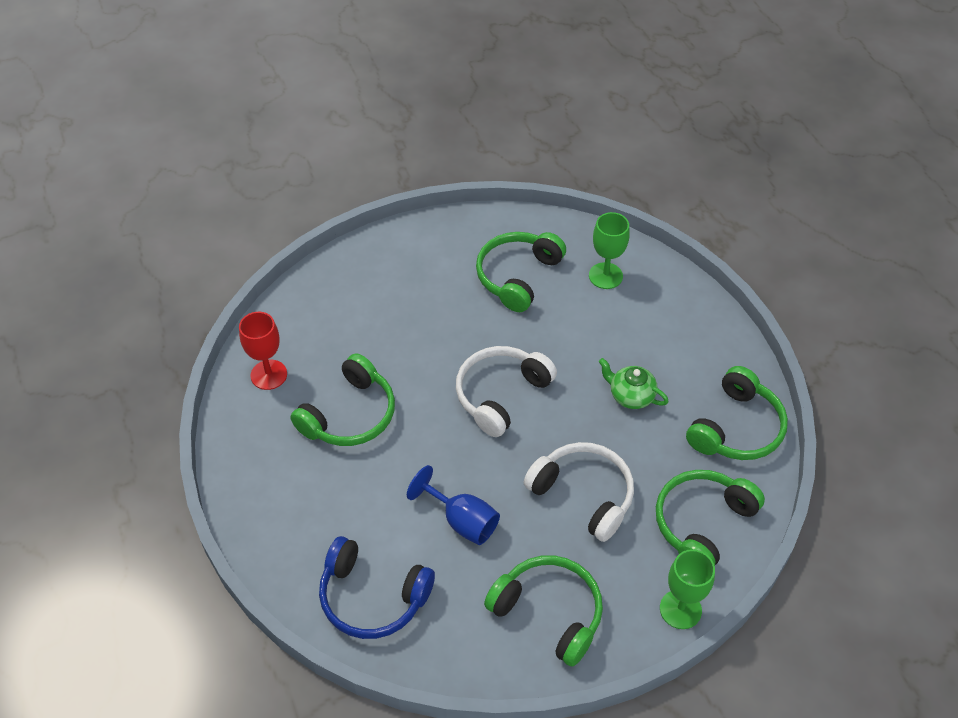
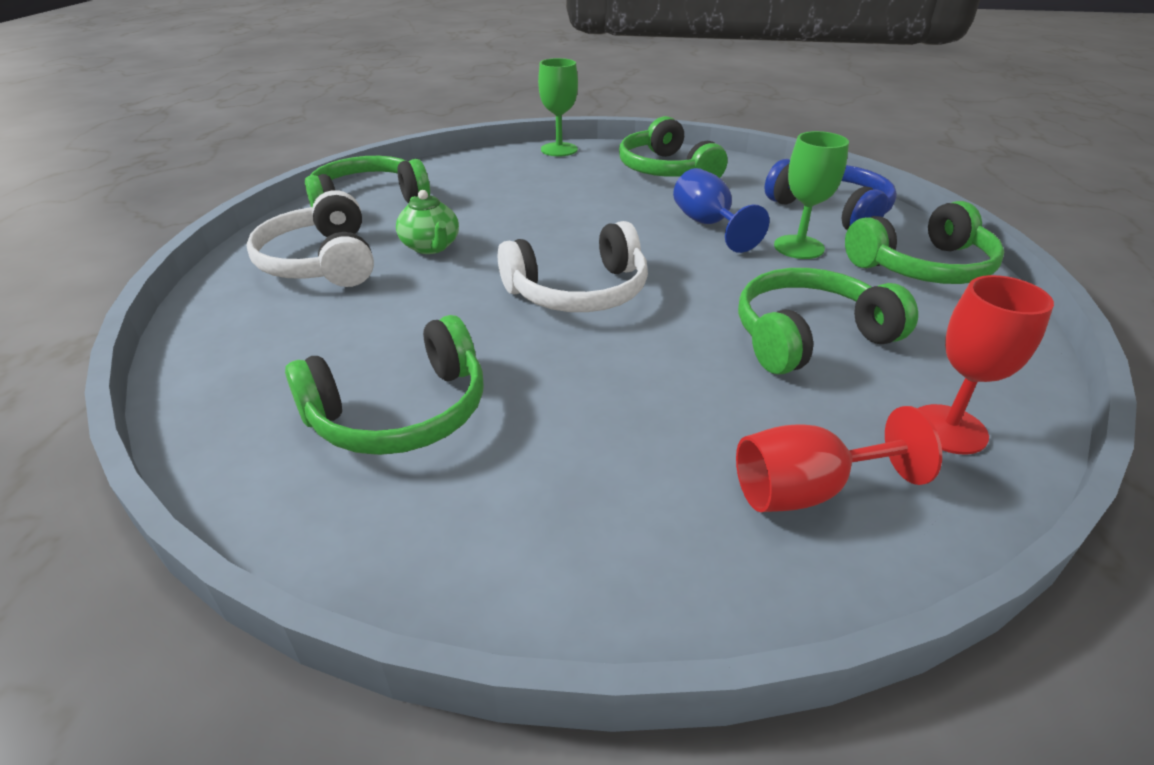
camera: 150 degrees left, 15 degrees down
(326, 314) = (806, 490): none -> red goblet
(583, 494) = (568, 207): white headphones -> white headphones (321, 262)
(605, 276) = (276, 360): green goblet -> green goblet (798, 247)
(702, 523) = (485, 172): green headphones -> green headphones (923, 267)

